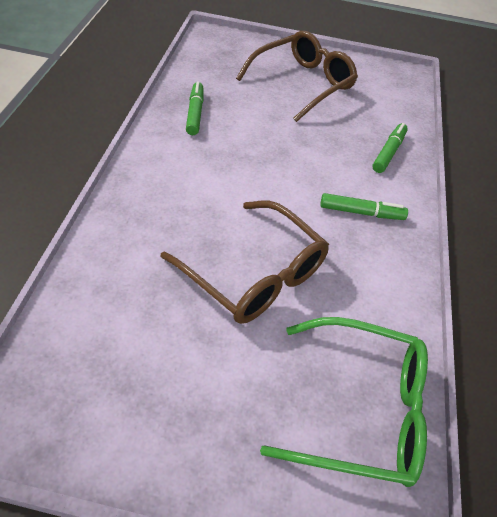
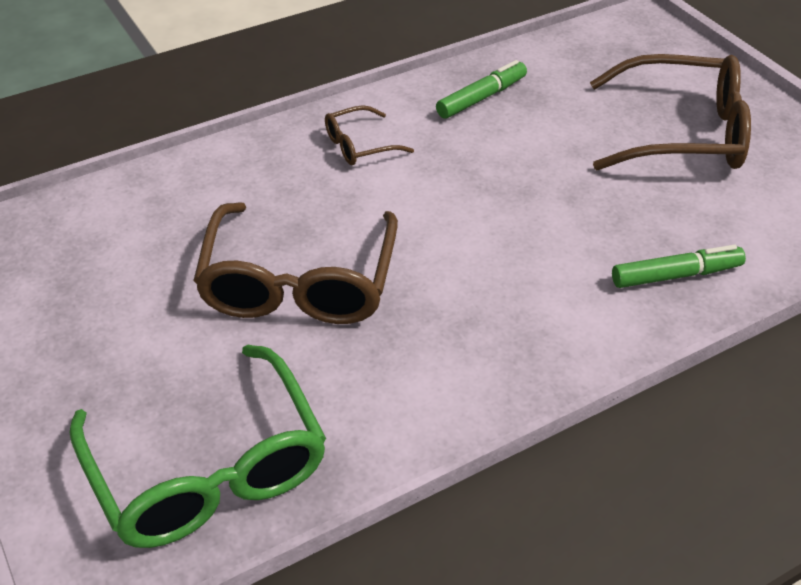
camera: 55 degrees right, 5 degrees down
(172, 176) = (359, 145): none -> brown glasses
(361, 212) = (517, 311): green marker -> none

